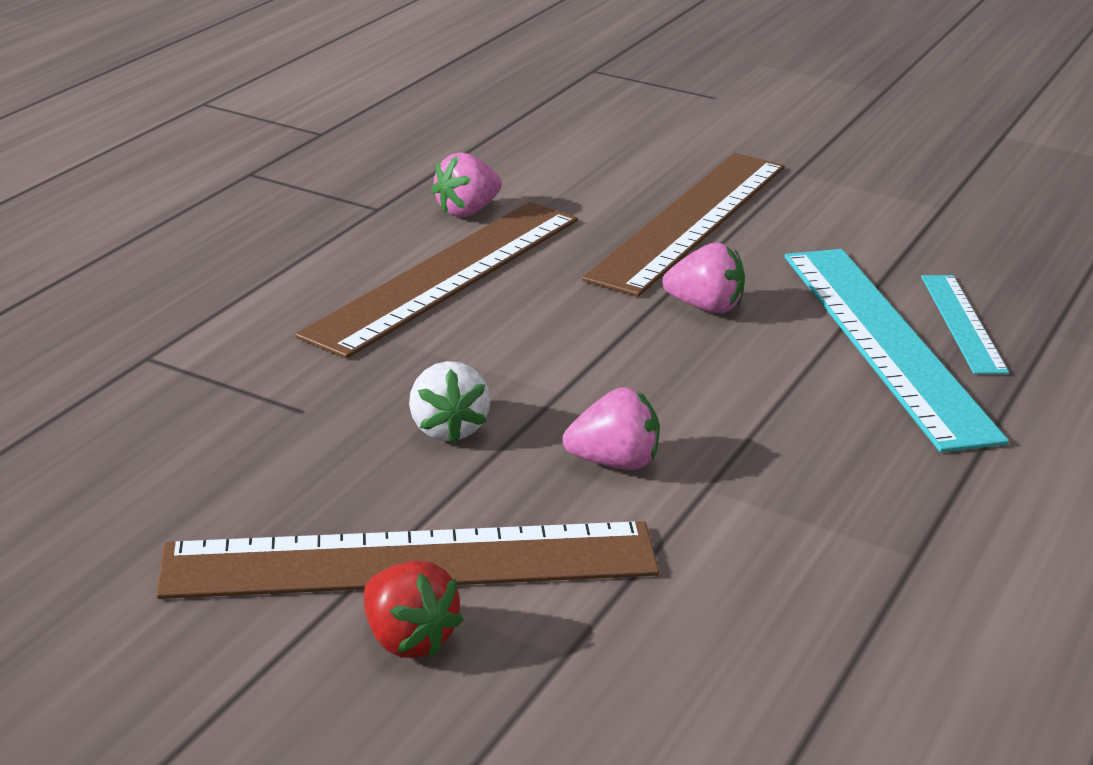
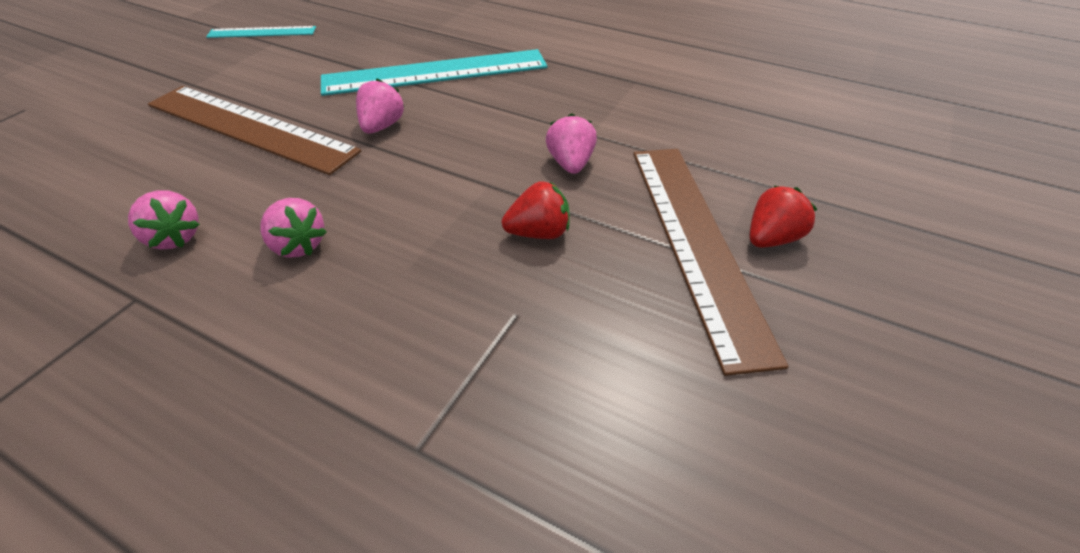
camera: 90 degrees left, 15 degrees up
(445, 275) = (298, 245): brown ruler -> pink strawberry
(448, 429) = (539, 233): white strawberry -> red strawberry
(962, 323) = (417, 50): turquoise ruler -> turquoise ruler (262, 32)

